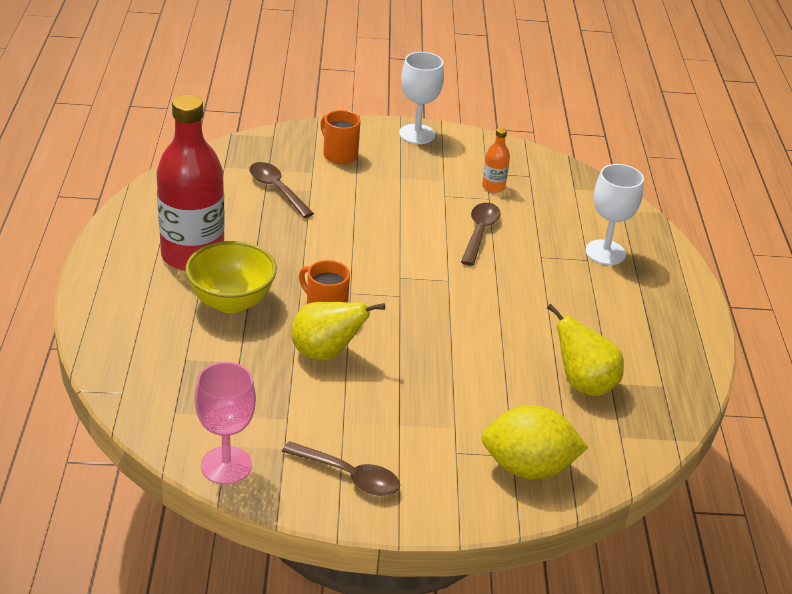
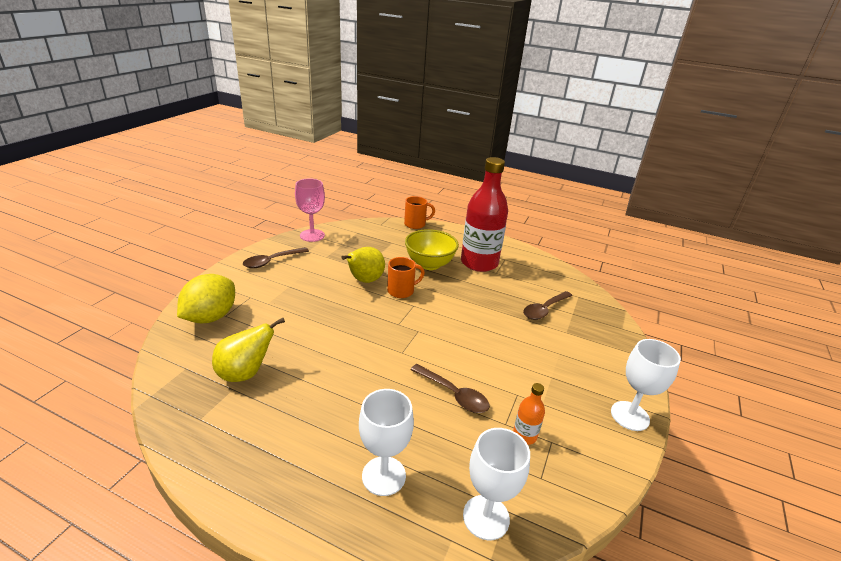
camera: 115 degrees right, 5 degrees down
(277, 189) = (544, 310): brown spoon -> brown spoon turned 150 degrees clockwise
(339, 155) = (592, 353): orange mug -> orange mug (415, 224)
(589, 197) = (486, 517): none -> white goblet

